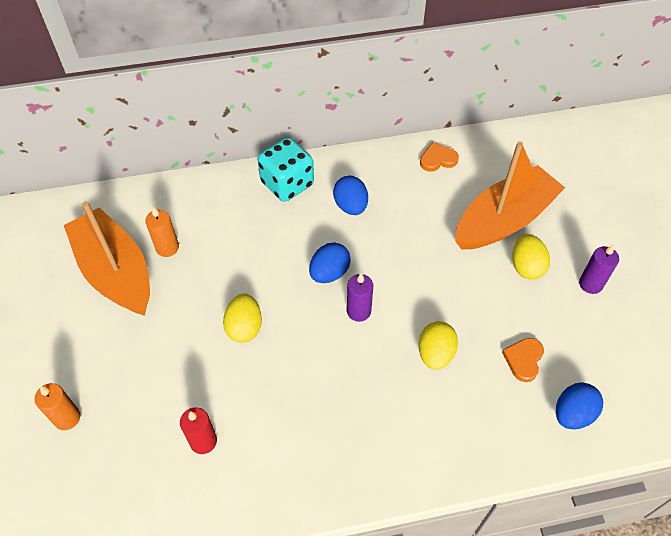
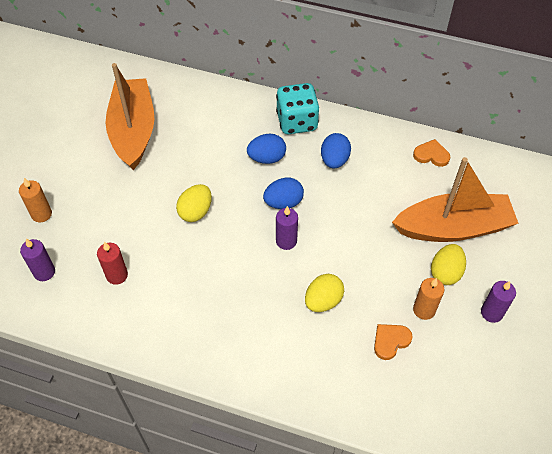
camera: 30 degrees right, 0 degrees up
(115, 483) = (44, 272): none -> purple candle
(167, 248) = (179, 130): orange candle -> orange candle (424, 310)
(572, 414) = (401, 401): blue egg -> blue egg (267, 158)

